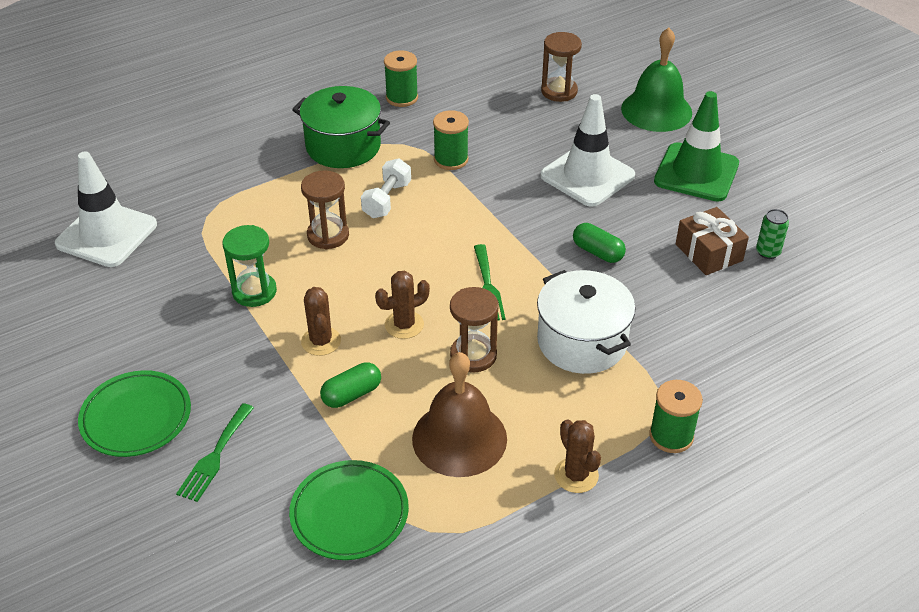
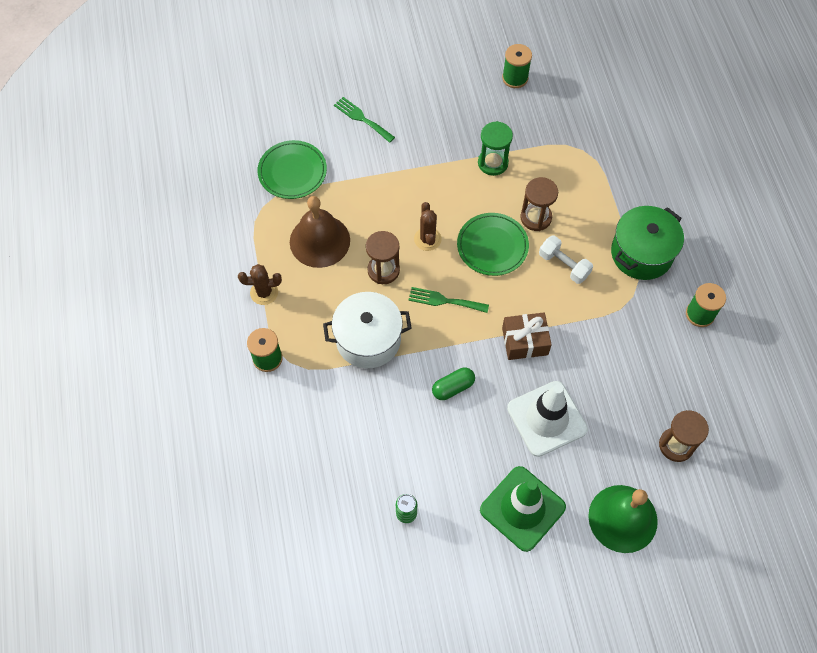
camera: 110 degrees right, 20 degrees up
(106, 234) = (582, 92): white traffic cone -> none
(136, 417) = (407, 87): green plate -> green plate (492, 246)
(321, 341) = (431, 189): brown cactus -> none
(351, 394) = (379, 194): green capsule -> none
(451, 160) = (600, 324): green spool -> green spool (515, 78)
(708, 252) = (422, 468): brown gift -> brown gift (525, 341)

